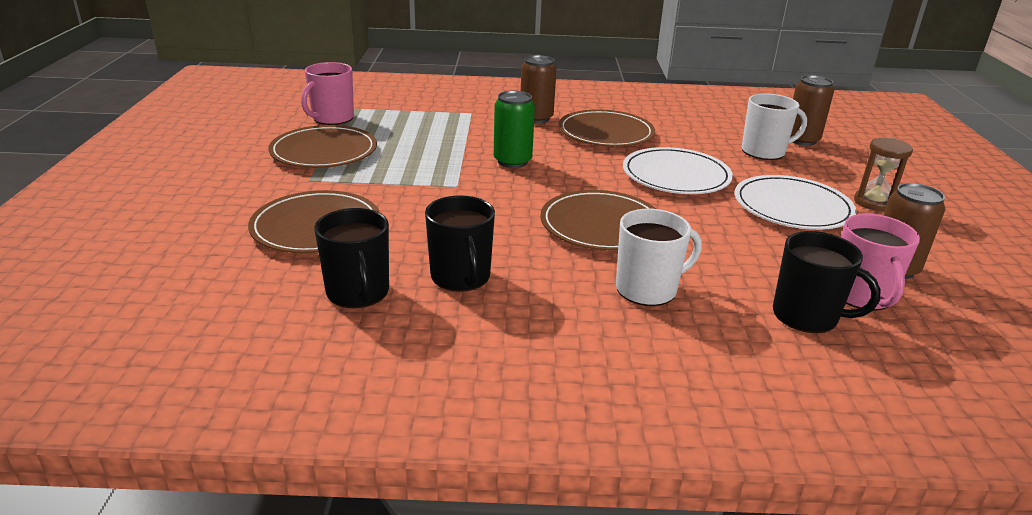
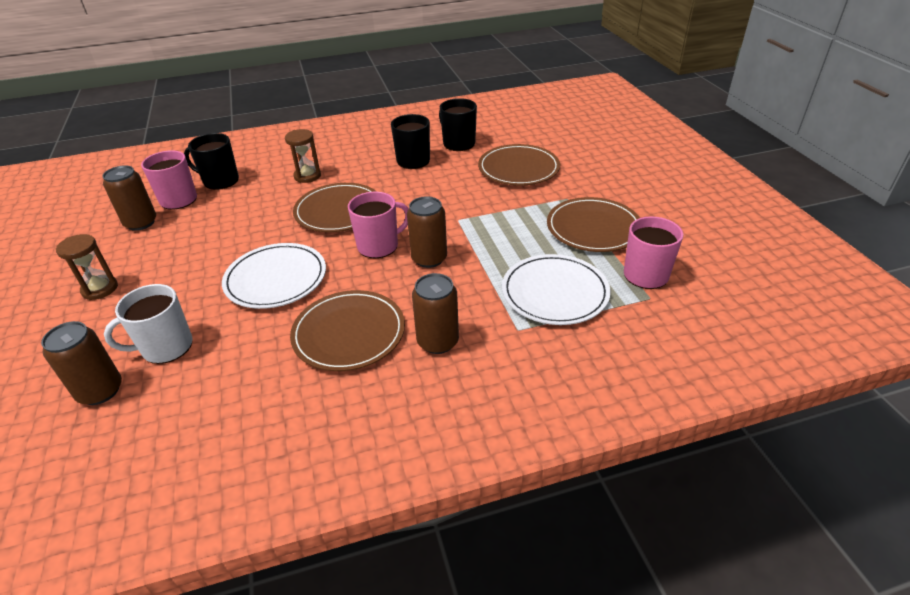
camera: 165 degrees right, 10 degrees up
(512, 161) = (429, 258): green can -> brown can
(560, 180) = (379, 246): none -> pink mug
(647, 289) = (307, 176): white mug -> brown hourglass
(792, 207) = (181, 264): white plate -> white plate (555, 292)

